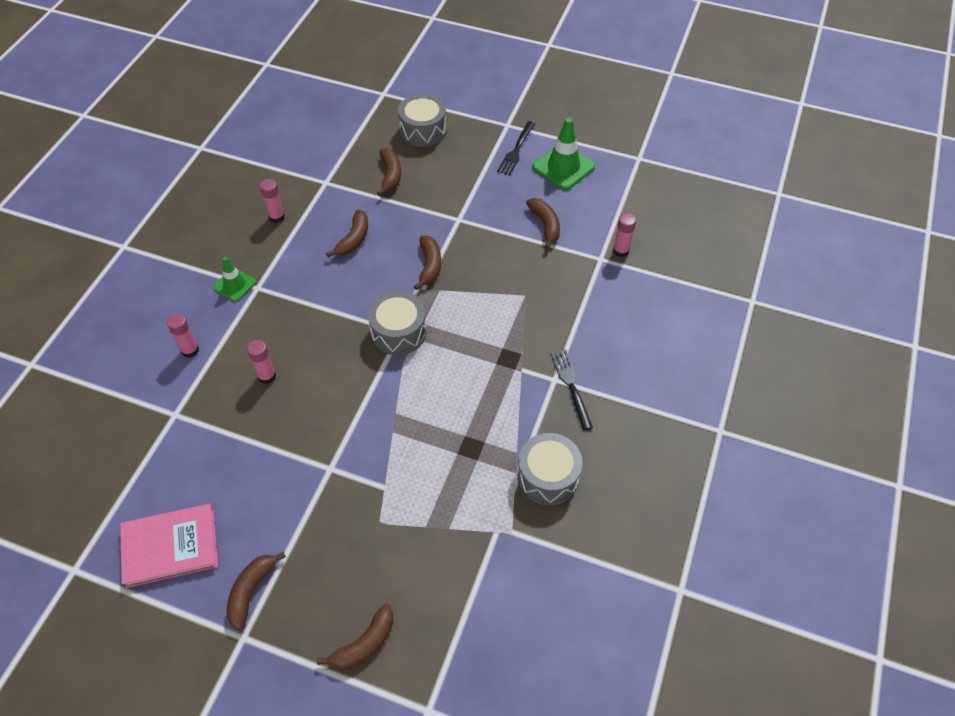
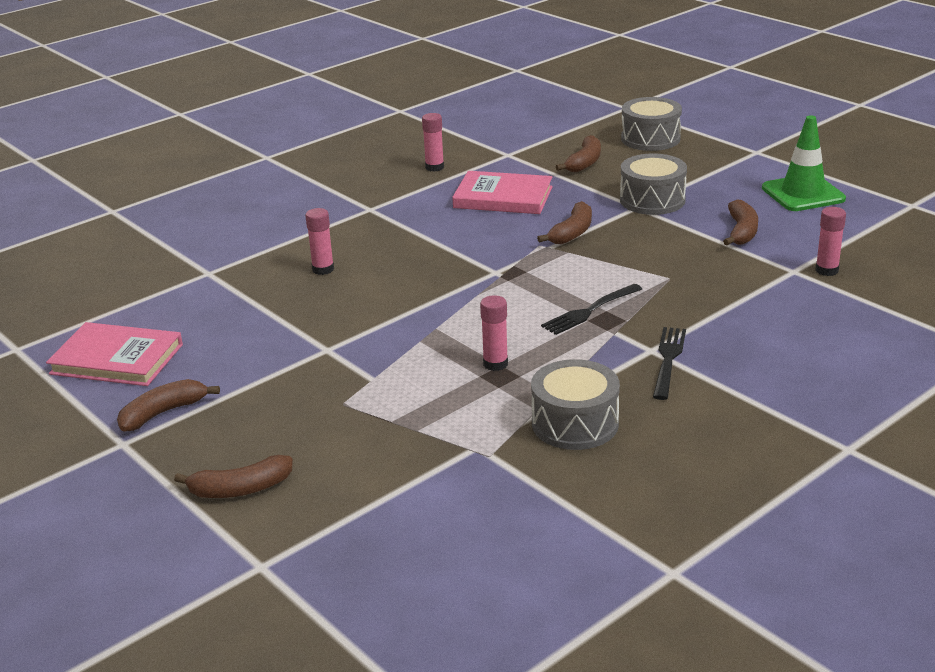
camera: 30 degrees right, 25 degrees down
(190, 350) = (264, 235): pink glue stick -> pink glue stick (495, 364)
(234, 285) = (349, 202): green traffic cone -> none
(354, 239) = (503, 197): brown banana -> pink book
(398, 332) = (493, 271): grey drum -> grey drum (652, 200)
(516, 150) = (752, 171): black fork -> black fork (590, 311)

